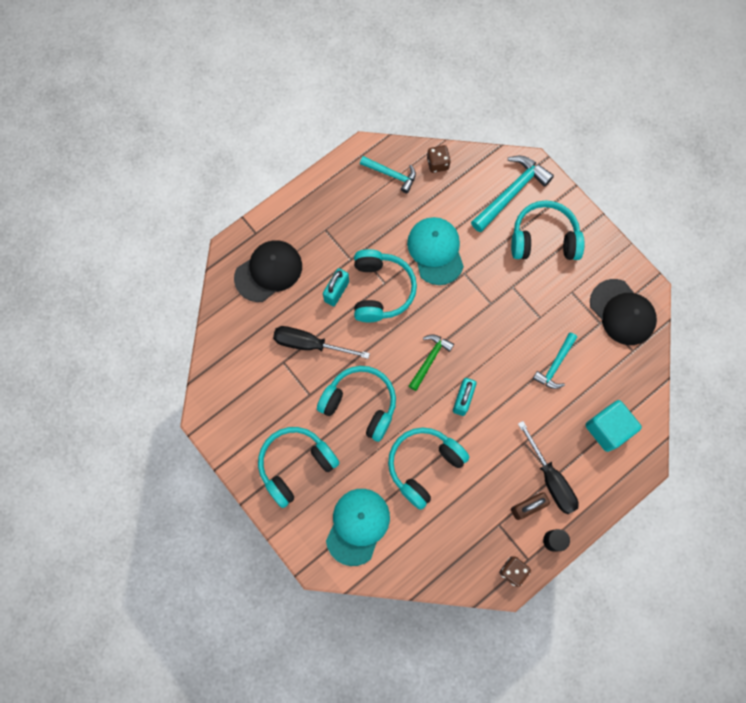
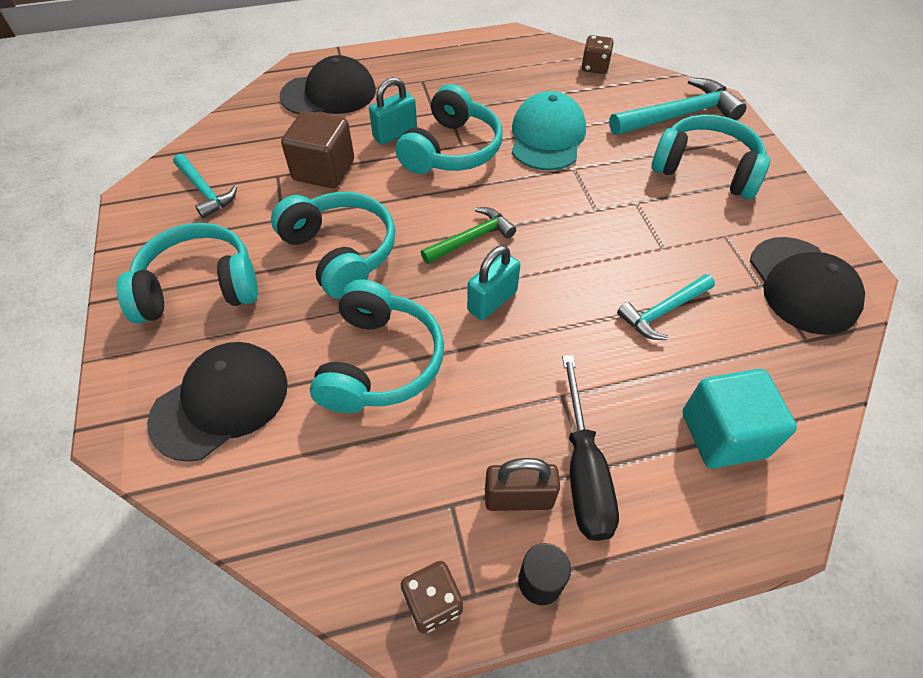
camera: 25 degrees right, 20 degrees down
(310, 344) = (324, 170): black screwdriver -> brown cube
(357, 526) = (220, 402): turquoise cap -> black cap
(391, 175) = (532, 61): turquoise hammer -> turquoise hammer (205, 191)
(424, 465) = (379, 362): turquoise headphones -> turquoise headphones turned 120 degrees clockwise

